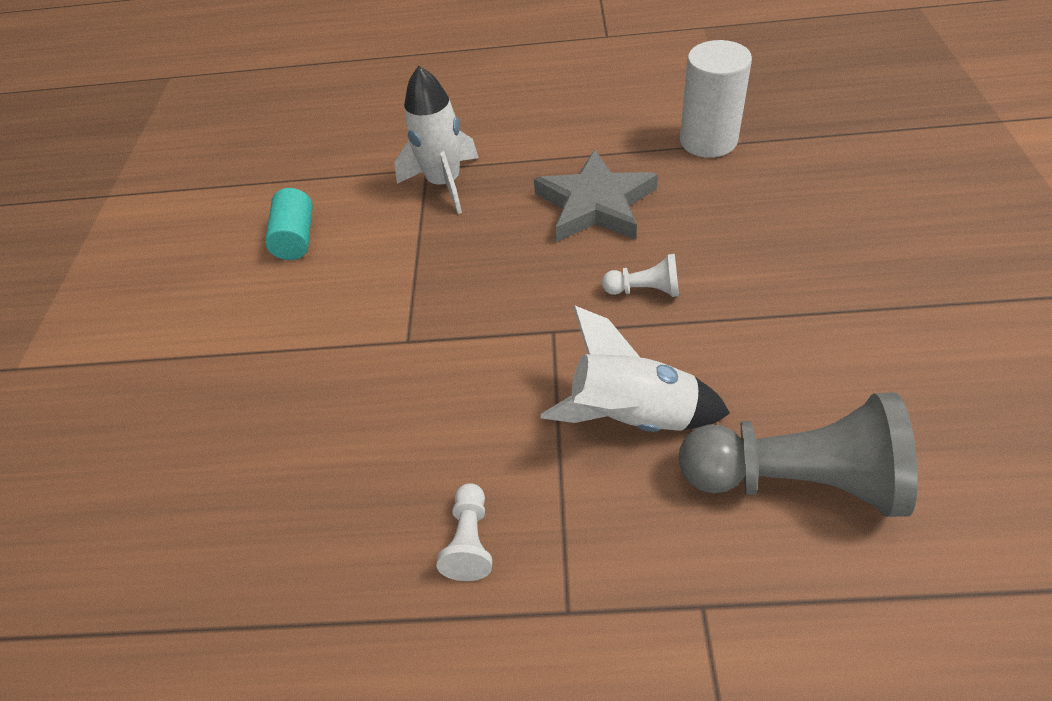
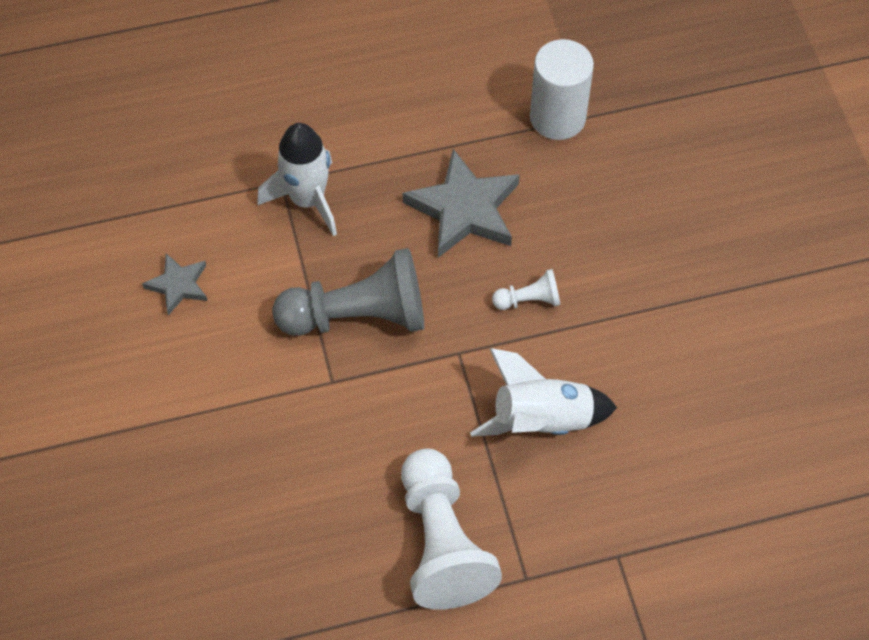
camera: 20 degrees left, 10 degrees up
(296, 238) = (178, 285): turquoise cylinder -> grey star
(470, 541) = (442, 543): white pawn -> white pawn, size x2.20
(795, 479) = (671, 452): grey pawn -> grey pawn (359, 316)

